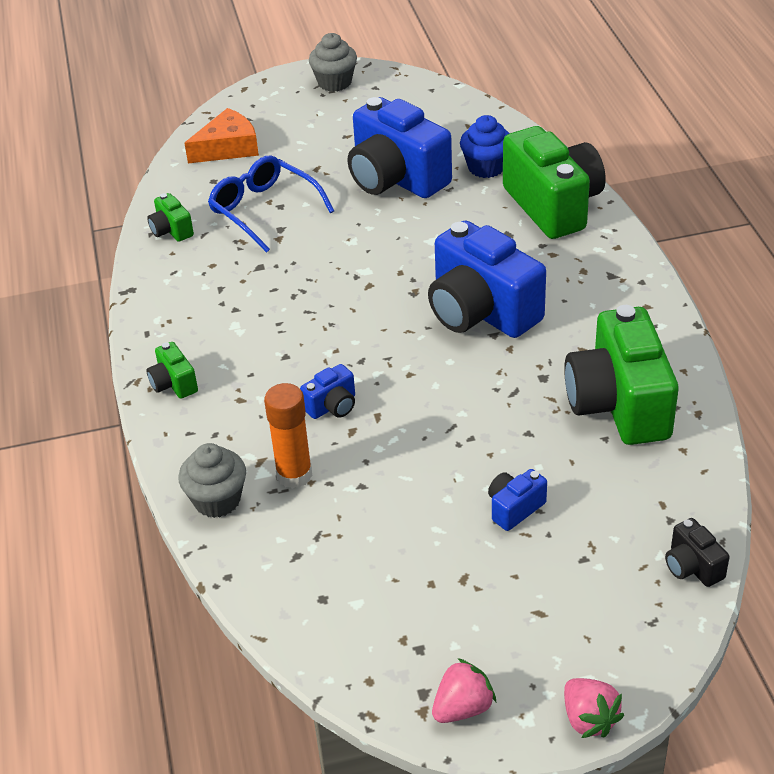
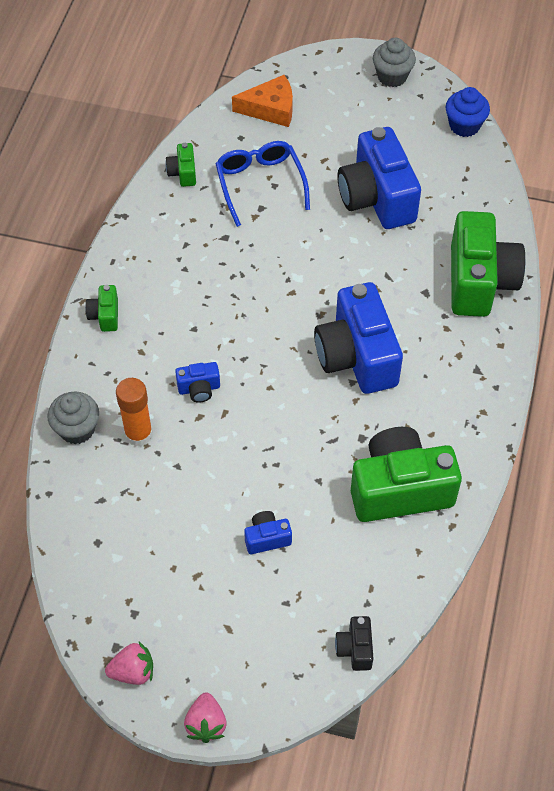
camera: 25 degrees right, 15 degrees up
(486, 167) = (453, 219): blue cupcake -> blue cupcake (464, 125)
(619, 404) = (400, 489): green camera -> green camera turned 60 degrees clockwise

